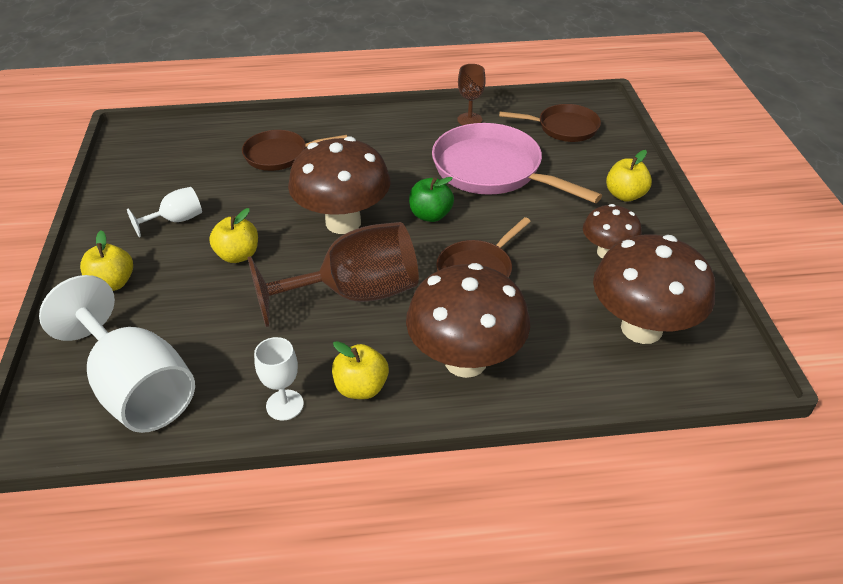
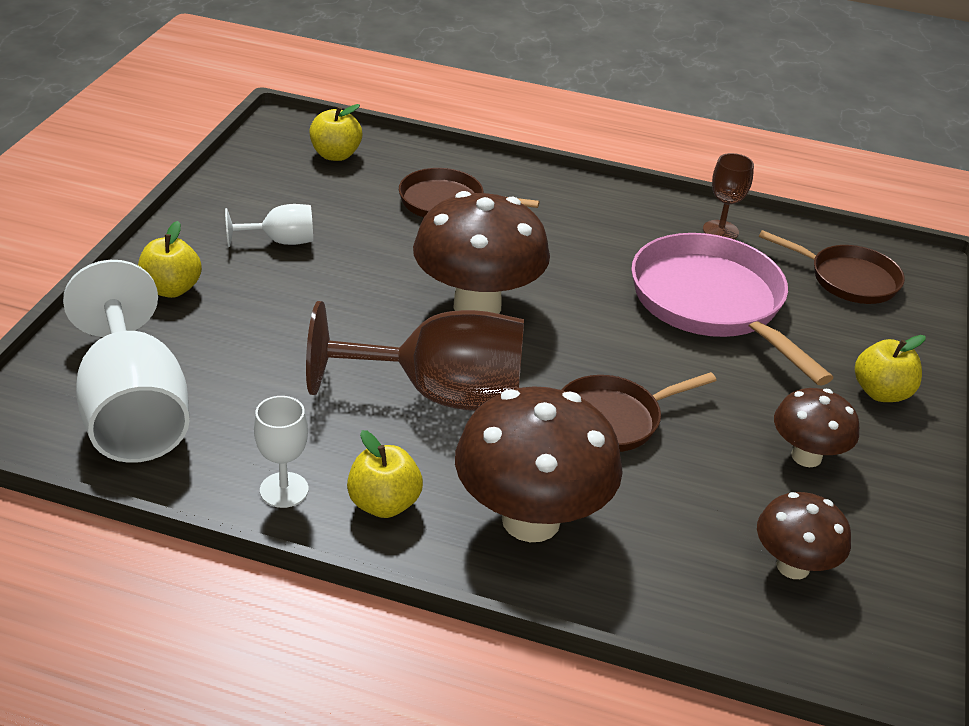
camera: 20 degrees right, 5 degrees down
(238, 255) = (328, 304): yellow apple -> yellow apple (335, 155)
(430, 215) = (593, 333): green apple -> none
(641, 328) = (793, 566): brown mushroom -> brown mushroom, size x0.56

